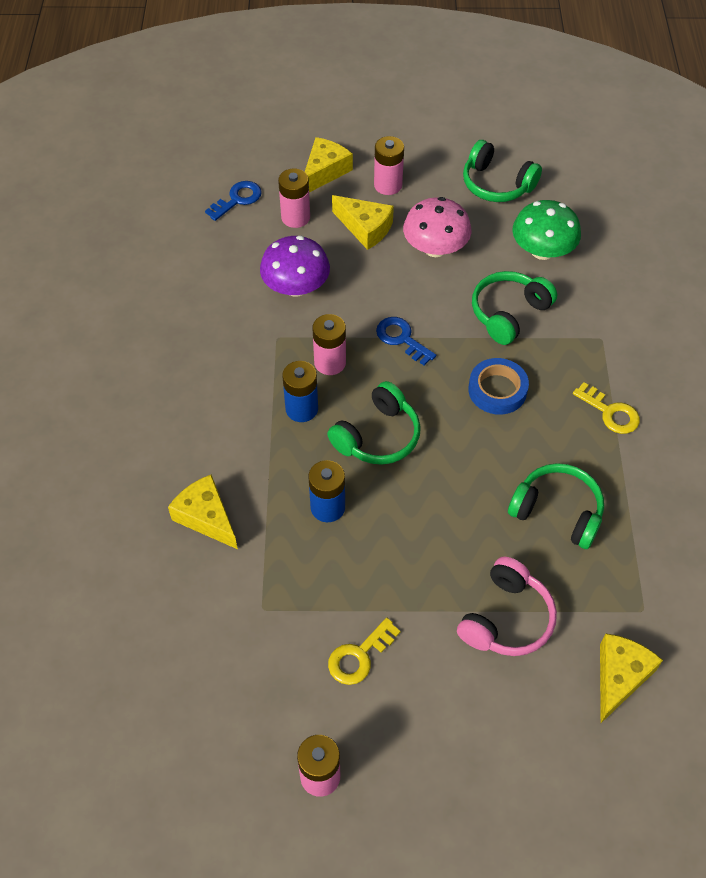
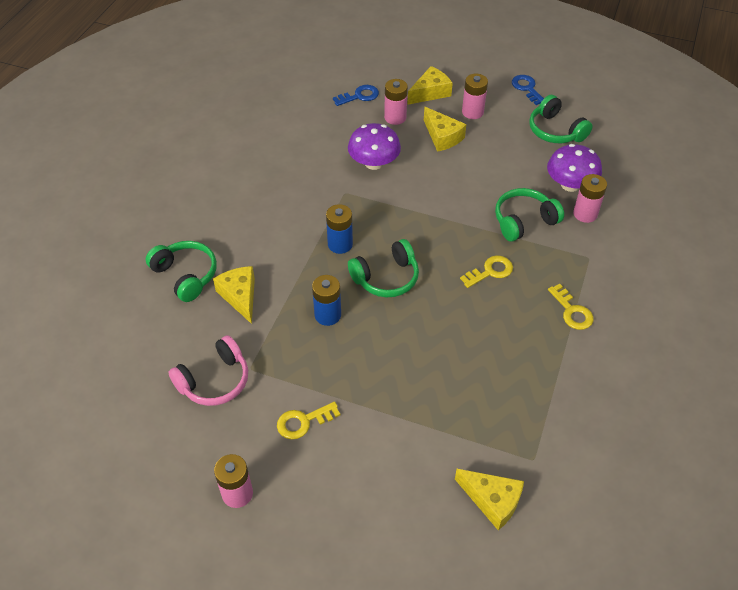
camera: 20 degrees right, 5 degrees down
(330, 362) = (374, 219): pink battery -> pink battery (585, 214)
(401, 339) = (434, 217): blue key -> blue key (527, 88)
(435, 248) = (488, 162): pink mushroom -> none
(497, 390) = (490, 271): blue tape -> yellow key
(506, 618) = (424, 431): pink headphones -> pink headphones (214, 381)
(542, 250) = (570, 184): green mushroom -> purple mushroom
(557, 512) = (498, 369): green headphones -> green headphones (186, 275)
(619, 677) = (492, 501): yellow cheese -> yellow cheese turned 75 degrees clockwise

